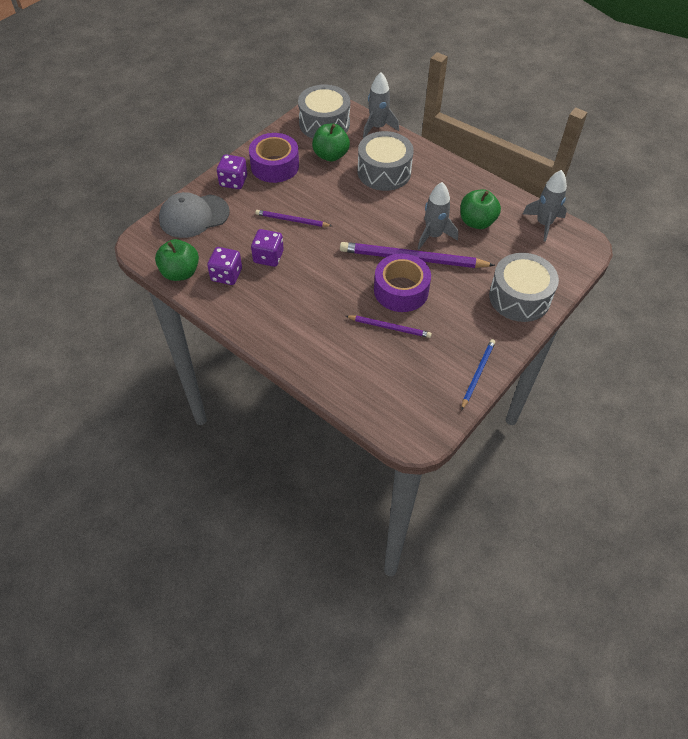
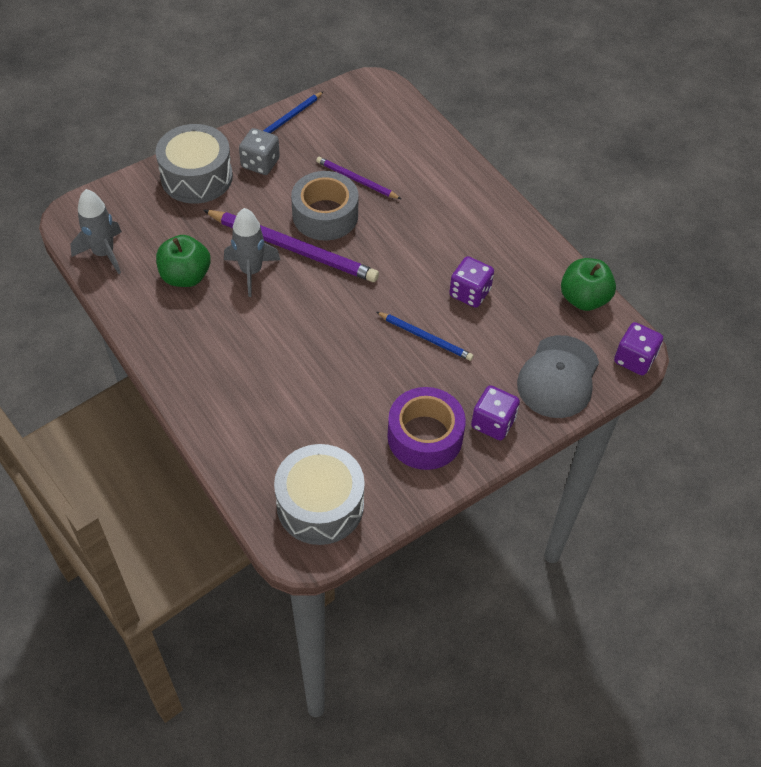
camera: 165 degrees left, 0 degrees up
(194, 216) = (558, 377): grey cap -> grey cap turned 120 degrees clockwise
(226, 275) = (526, 282): purple dice -> purple dice (634, 359)
(292, 220) = (425, 337): purple pencil -> blue pencil
(330, 155) = (334, 435): green apple -> none
(377, 127) = (237, 473): grey rocket -> none
(384, 172) = (268, 384): grey drum -> none
(401, 290) = (325, 215): purple tape -> grey tape
(476, 322) = (260, 163): none -> grey dice

